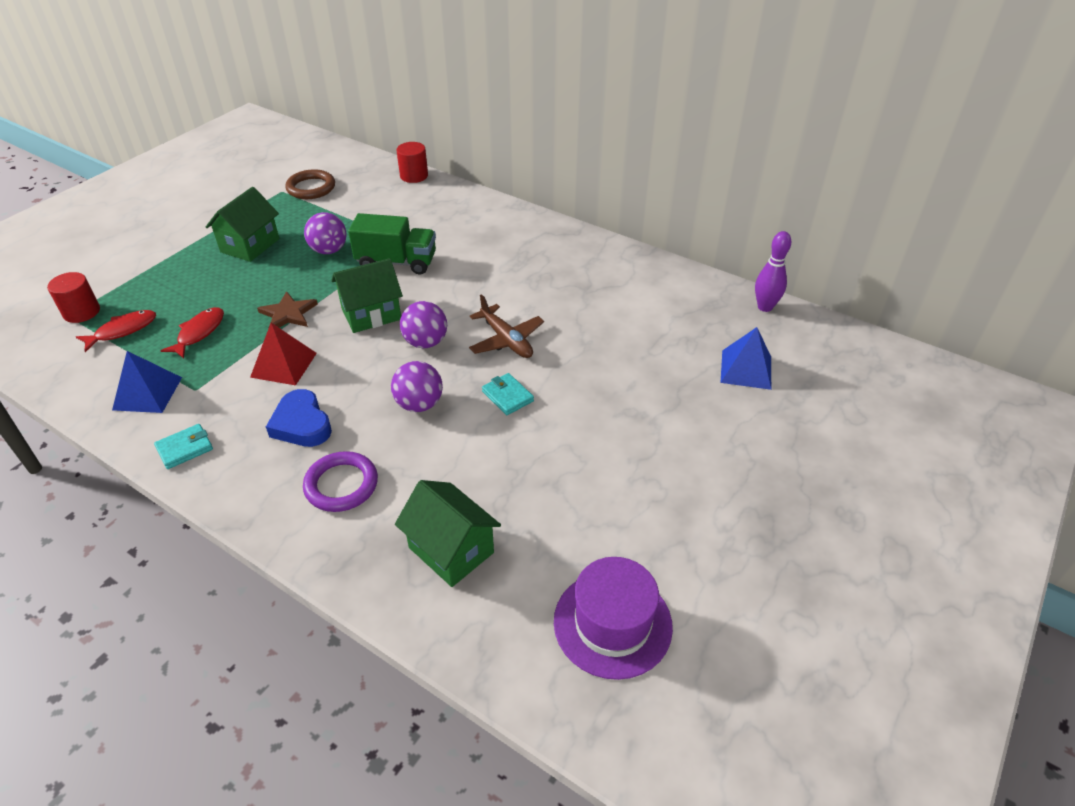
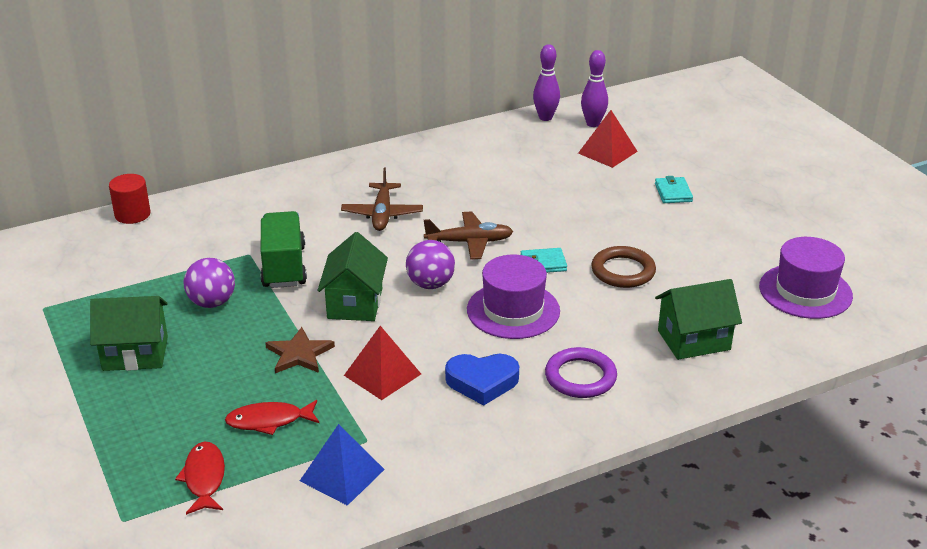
camera: 60 degrees left, 10 degrees down
(81, 312) = (127, 508): red cylinder -> none
(185, 448) = (455, 462): turquoise wallet -> turquoise wallet (673, 193)
(199, 333) = (269, 421): red fish -> red fish turned 60 degrees counterclockwise
(250, 245) = (135, 354): green house -> green house turned 60 degrees counterclockwise
(311, 188) = (65, 285): brown ring -> brown ring (623, 271)
(397, 262) = (284, 267): green truck -> green truck turned 45 degrees counterclockwise
(419, 404) = (513, 310): purple ball -> purple hat
(509, 278) = (382, 214): none -> brown plane
(746, 369) = (607, 152): blue pyramid -> red pyramid
(789, 341) = (593, 124): none -> purple bowling pin

